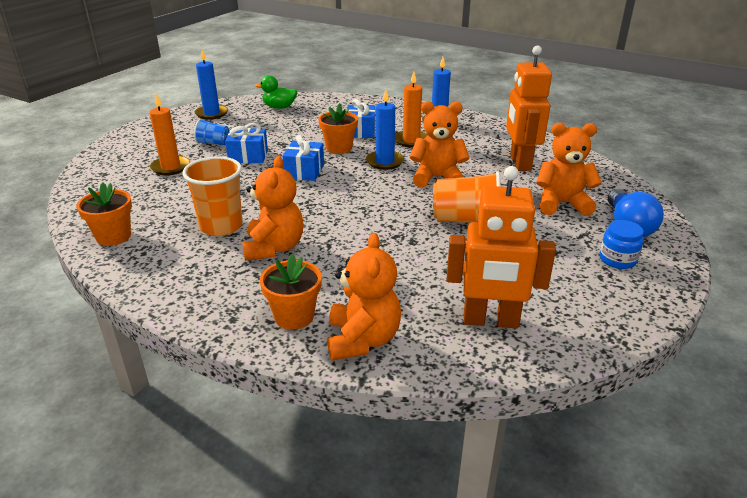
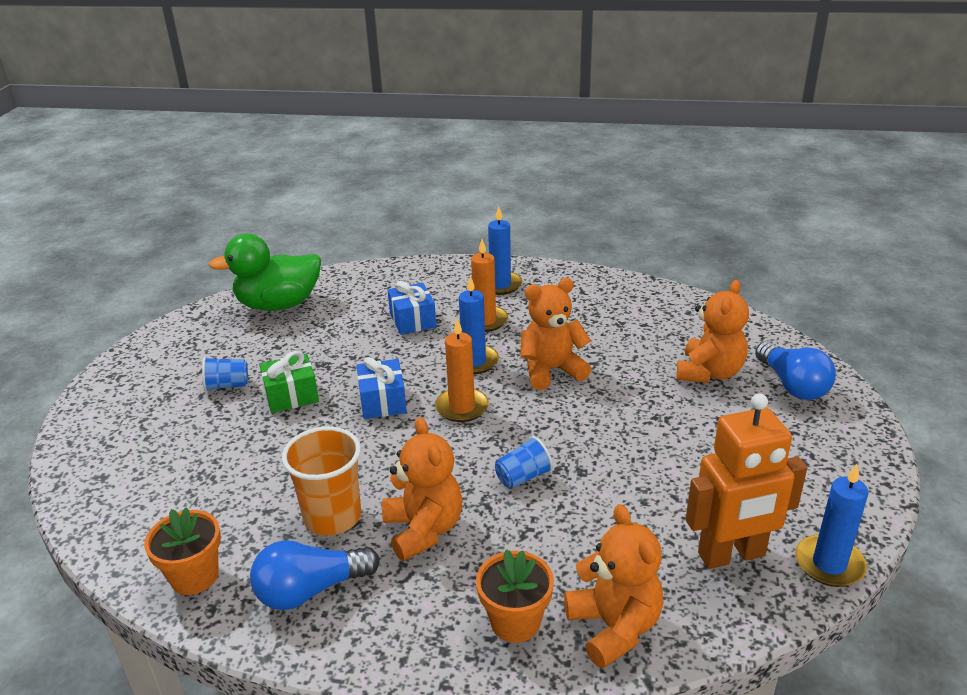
camera: 20 degrees left, 0 degrees up
(171, 167) = (194, 441): orange candle -> orange candle (462, 407)
(175, 262) = (310, 590): none -> blue light bulb
(211, 114) = (189, 336): blue candle -> blue candle (829, 564)
(248, 156) = (291, 396): blue gift -> green gift
(279, 107) = (279, 305): green duck -> green duck, size x1.80
(339, 148) = (403, 354): orange flower pot -> none
(367, 234) = (523, 477): none -> blue cup
(466, 220) = (622, 424): orange cup -> none
(520, 163) = (630, 324): orange robot -> none
(562, 204) = (709, 373): orange teddy bear -> orange teddy bear turned 135 degrees clockwise
(617, 259) = (808, 433): blue jar -> none

